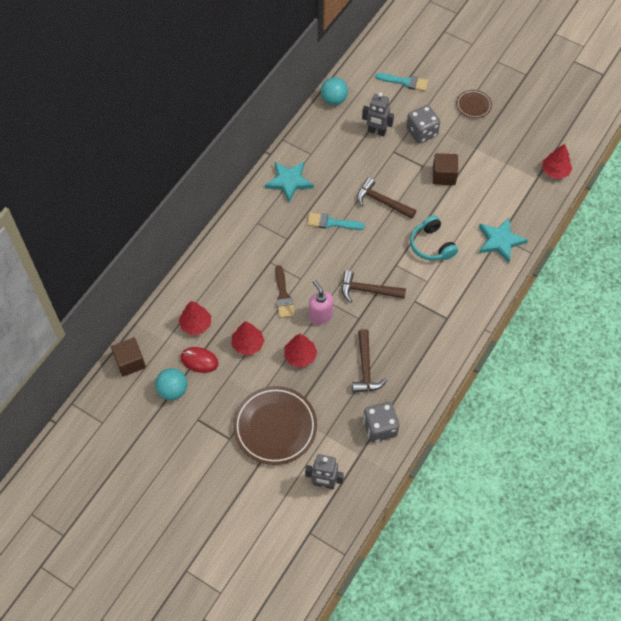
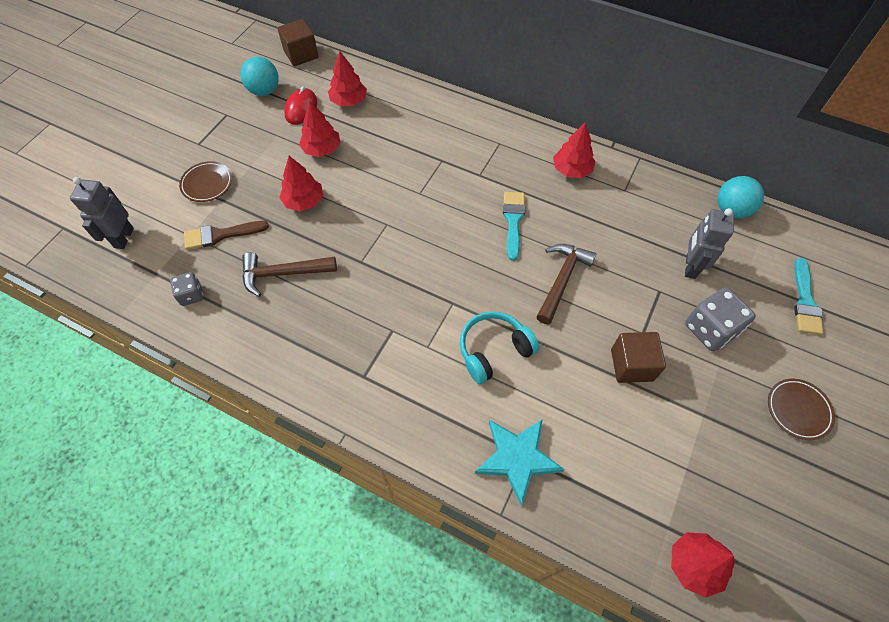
camera: 85 degrees right, 0 degrees up
(275, 427) = (207, 184): brown plate -> brown plate, size x0.50
(283, 295) = (392, 177): brown brush -> brown brush (221, 235)
(289, 181) = (571, 170): turquoise star -> red tree
(320, 315) = (364, 218): pink soap dispenser -> none
(368, 290) = (406, 270): brown hammer -> none
(380, 428) = (191, 295): grey dice -> grey dice, size x0.58

